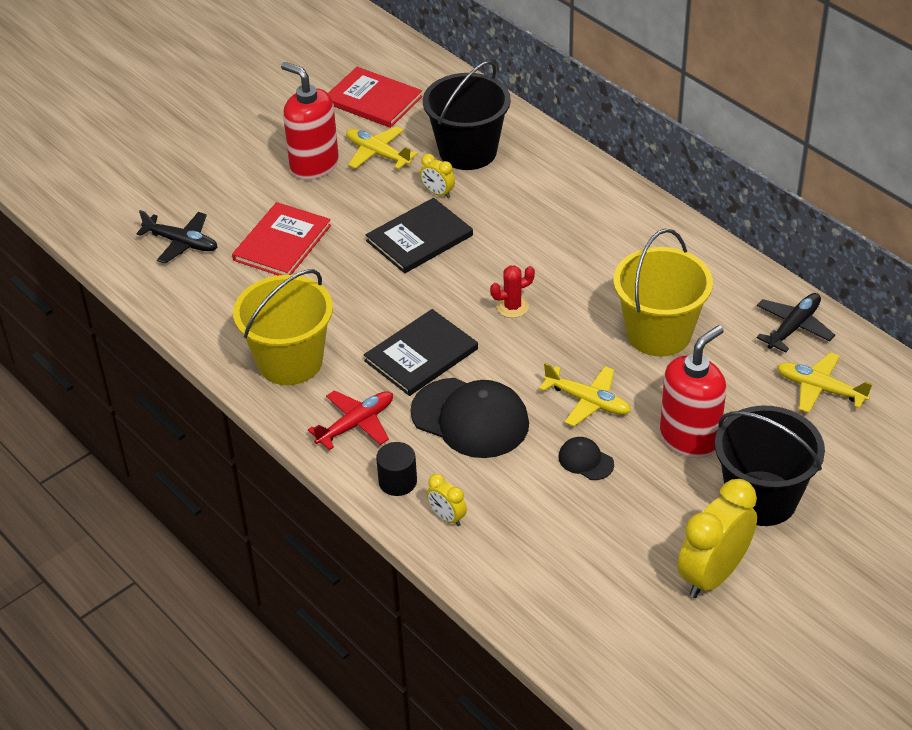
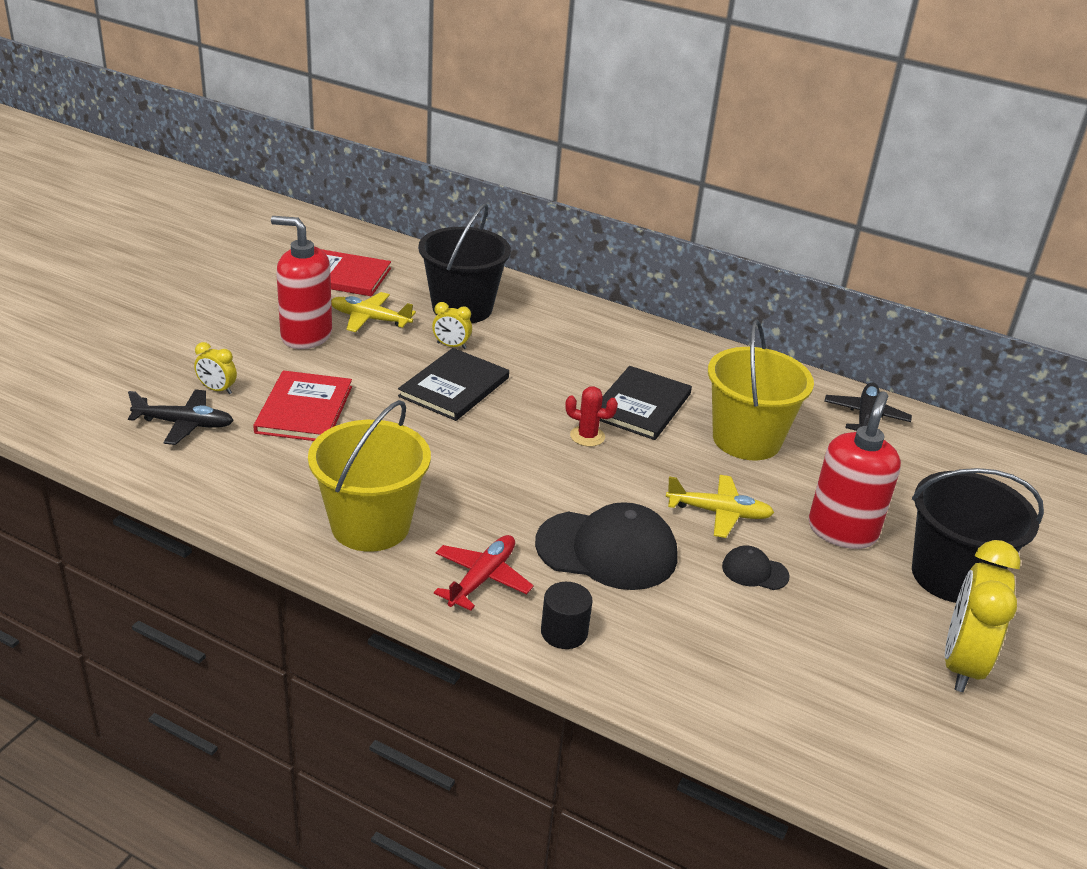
camera: 25 degrees left, 10 degrees down
(421, 355) = (517, 496): black book -> black book (641, 405)
(447, 517) = (643, 661): yellow clock -> yellow clock (217, 389)
(512, 307) = (587, 436): red cactus -> red cactus turned 60 degrees clockwise
(820, 389) = (928, 466): yellow plane -> none

